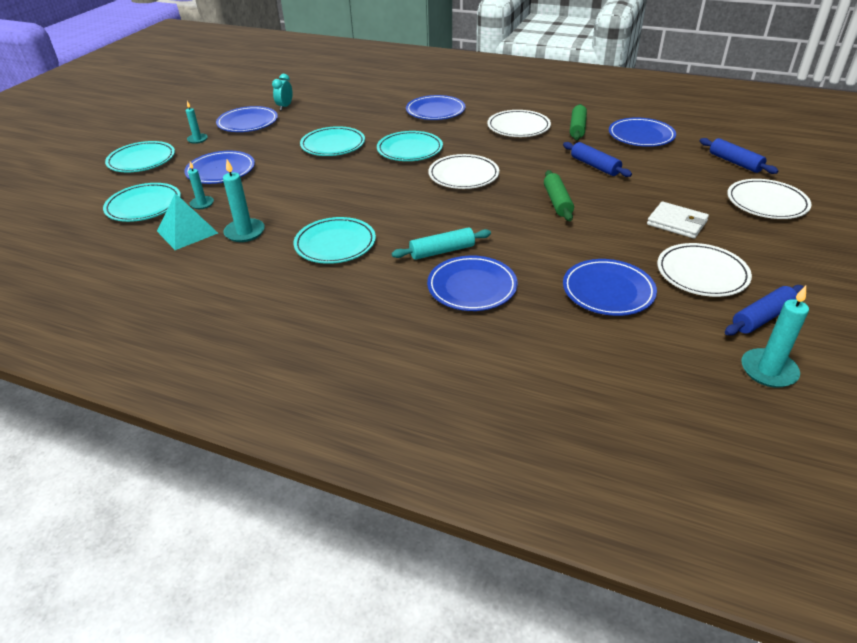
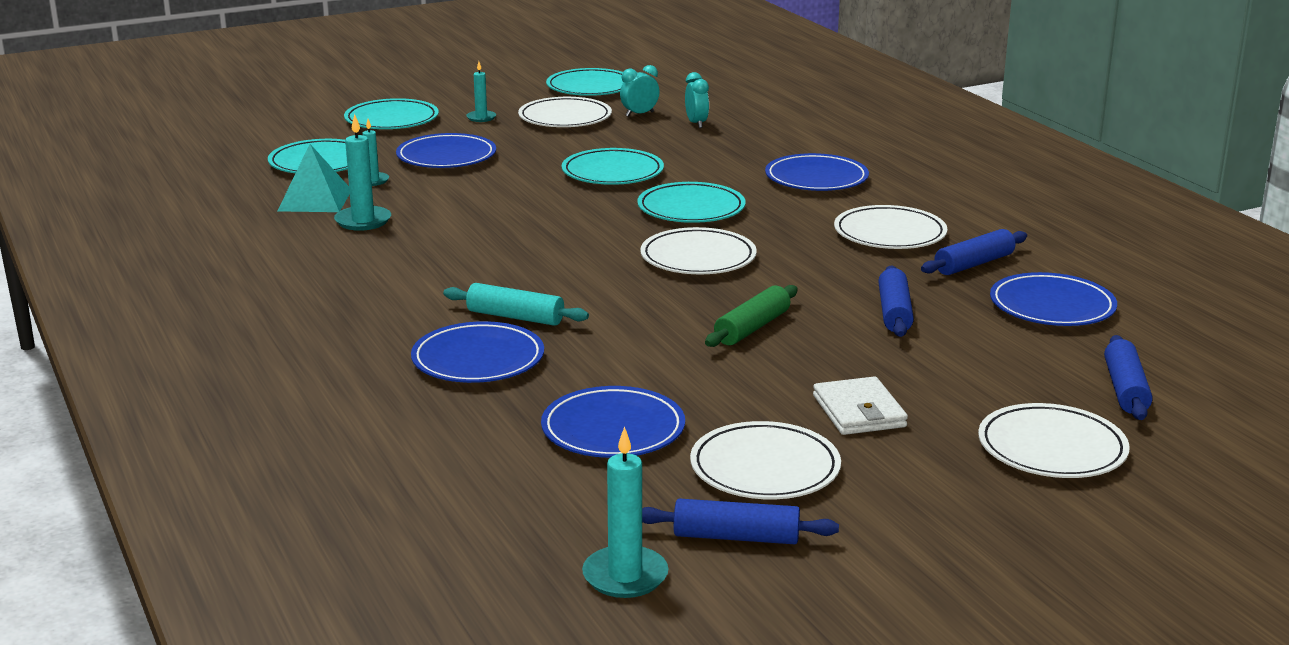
camera: 40 degrees right, 15 degrees down
(248, 123) = (565, 118): blue plate -> white plate
(324, 102) = (696, 123): none -> turquoise clock
(335, 244) = (424, 266): turquoise plate -> turquoise plate (590, 87)
(577, 128) = (974, 264): green rolling pin -> blue rolling pin

